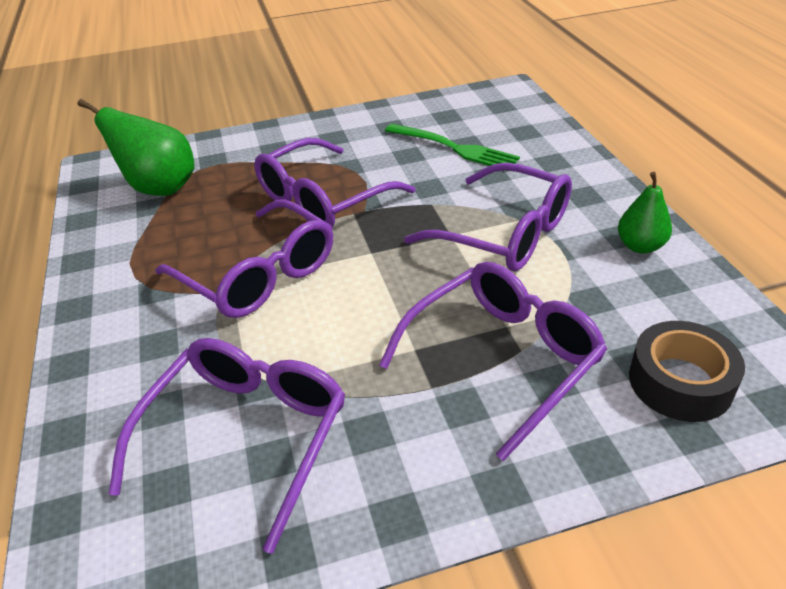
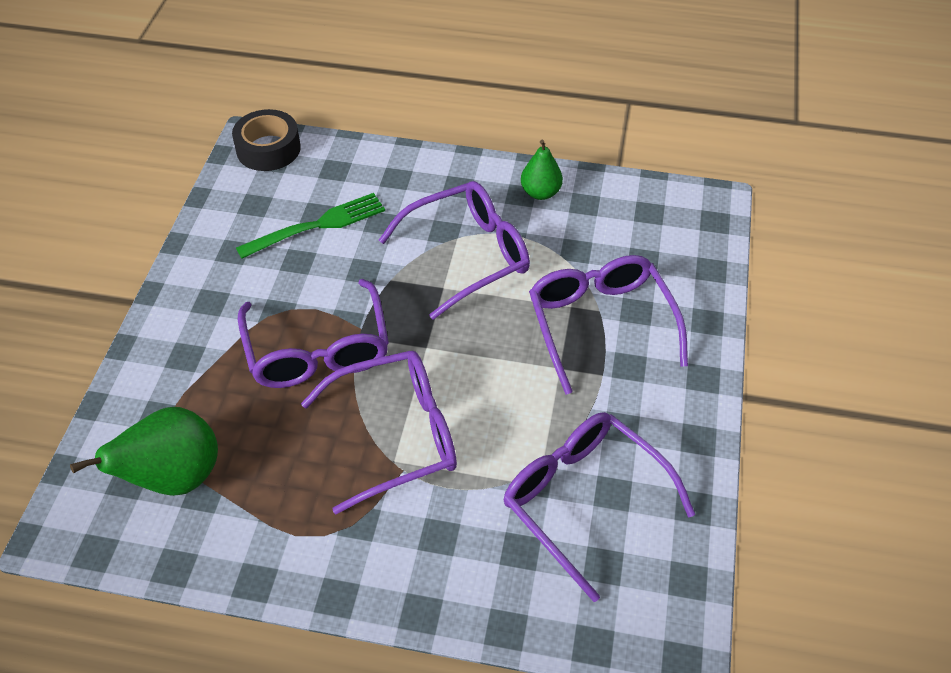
camera: 65 degrees left, 10 degrees up
(680, 382) = (674, 251): black tape -> black tape (268, 149)

